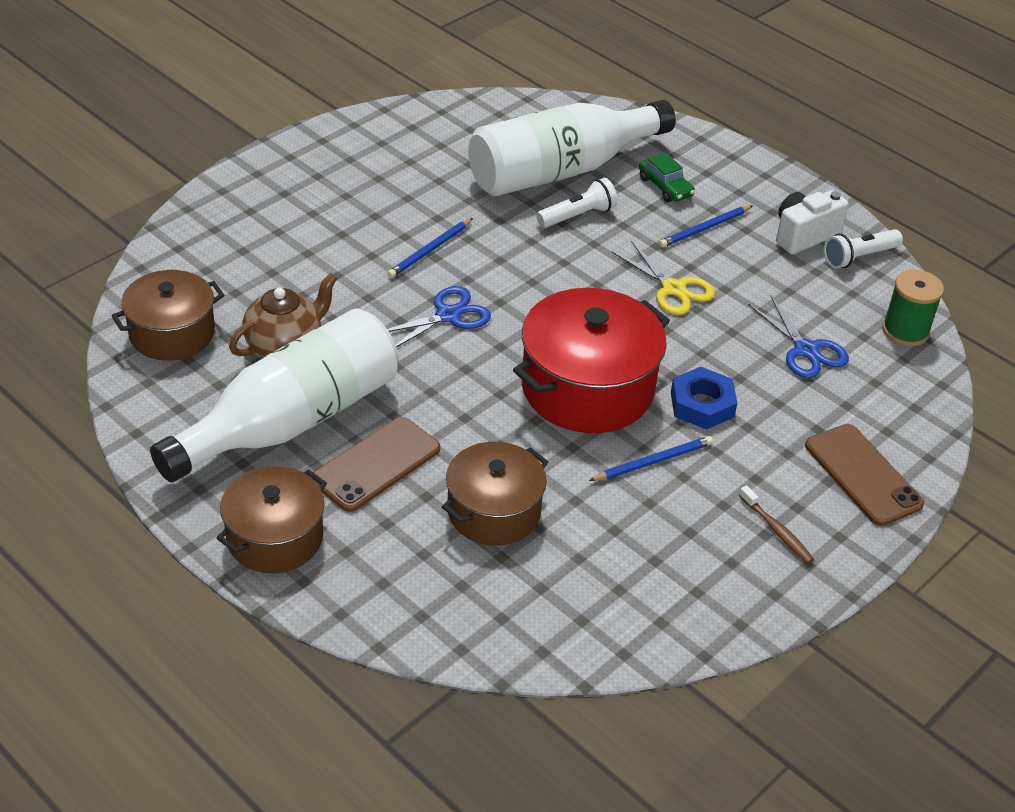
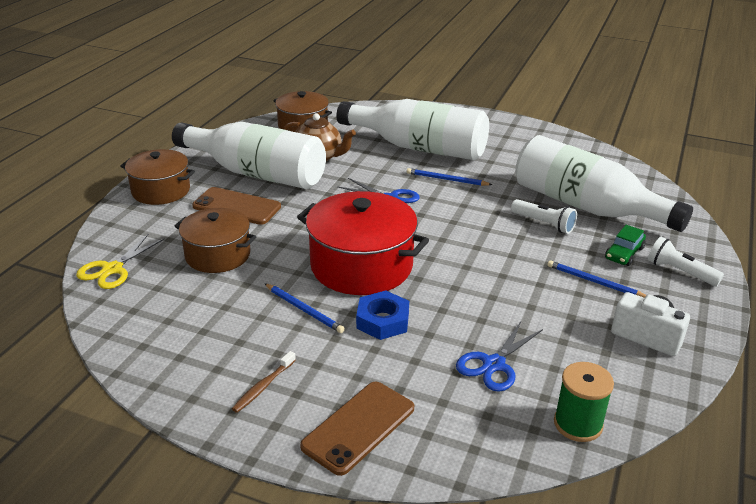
camera: 70 degrees right, 10 degrees down
(326, 243) = (418, 147): none -> white bottle
(673, 289) = (505, 281): yellow scissors -> yellow scissors (112, 269)
(859, 257) = (654, 375): white flashlight -> white flashlight (680, 272)

